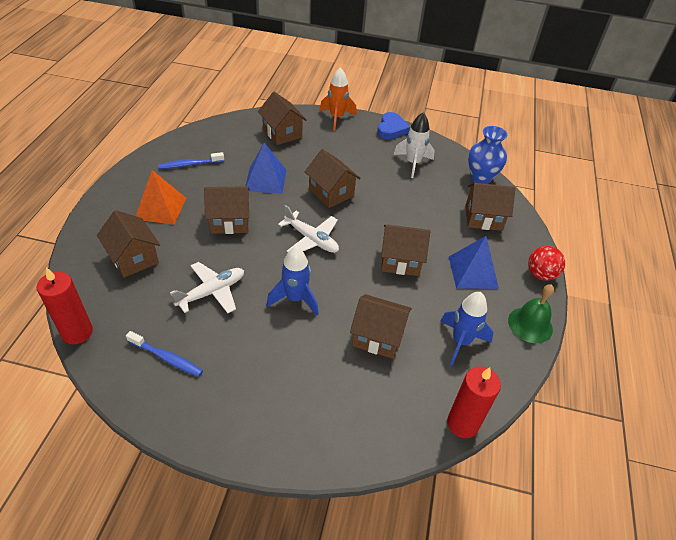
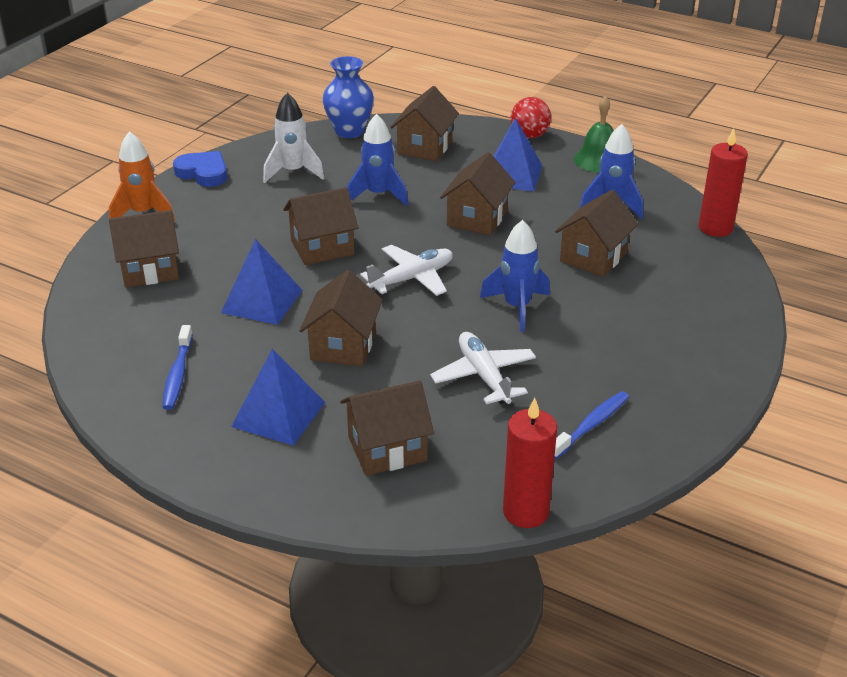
camera: 70 degrees left, 10 degrees down
(160, 208) = (278, 414): orange pyramid -> blue pyramid
(405, 206) = (378, 195): none -> blue rocket

